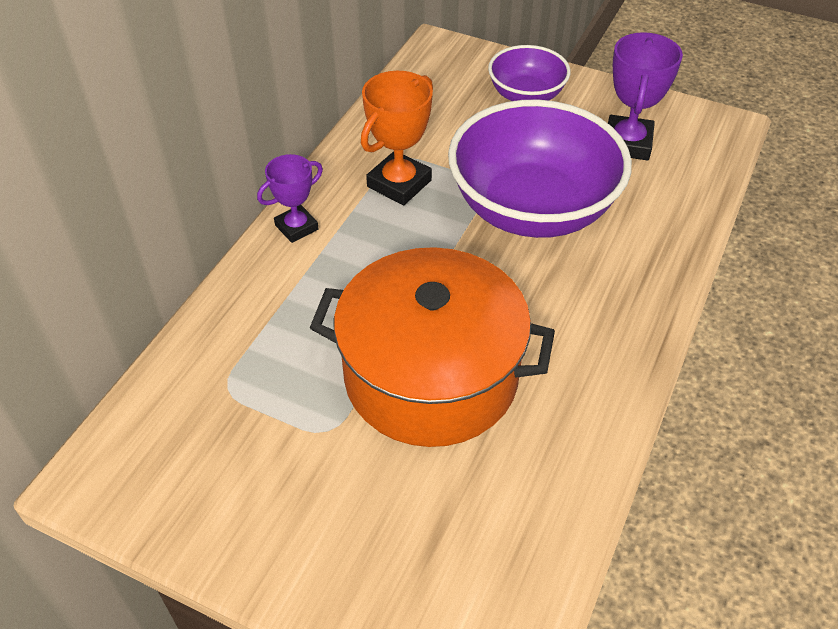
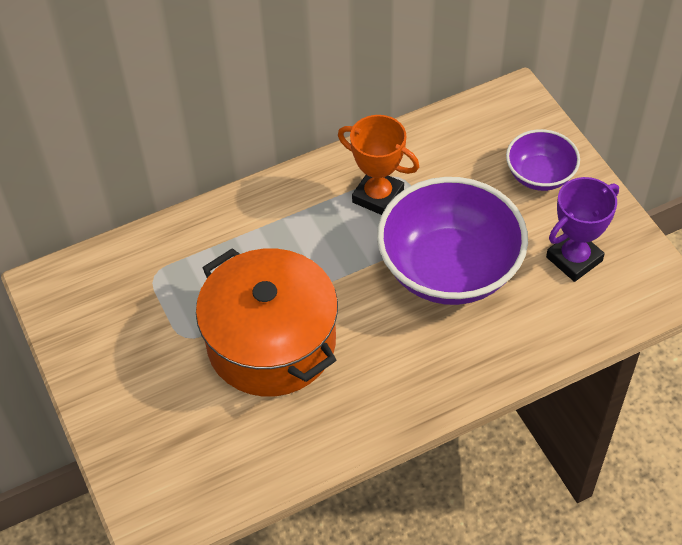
camera: 40 degrees right, 5 degrees up
(296, 227) = (283, 190): purple trophy -> none
(399, 183) = (378, 196): orange trophy -> orange trophy turned 45 degrees clockwise

